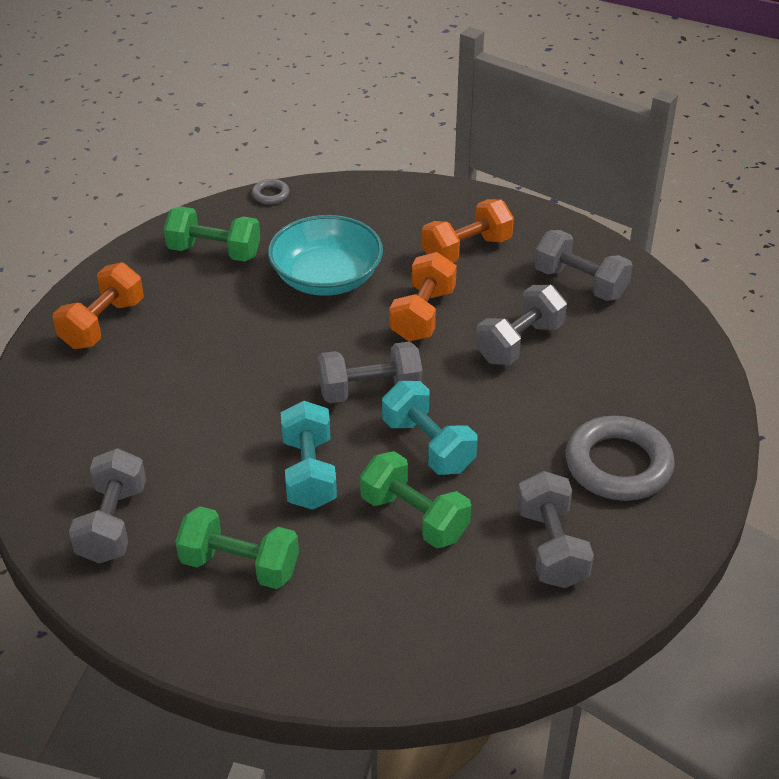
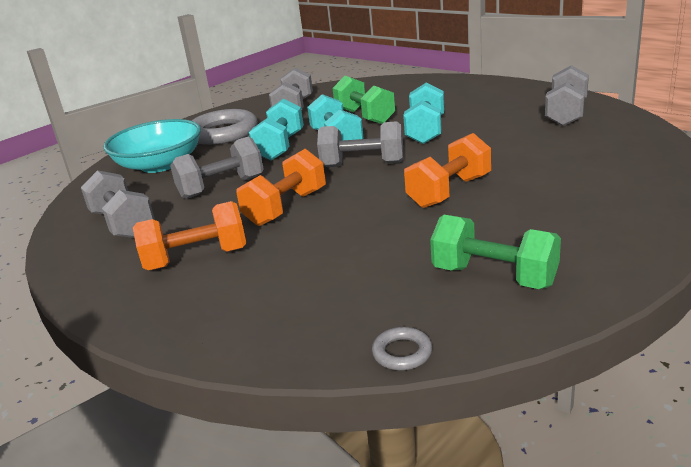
camera: 160 degrees left, 15 degrees down
(102, 324) = (620, 213): orange dumbbell -> orange dumbbell (449, 192)
(240, 565) = (478, 102): green dumbbell -> none
(326, 278) = (364, 241): turquoise bowl -> turquoise bowl (160, 164)
(501, 428) = (280, 147): none -> turquoise dumbbell

